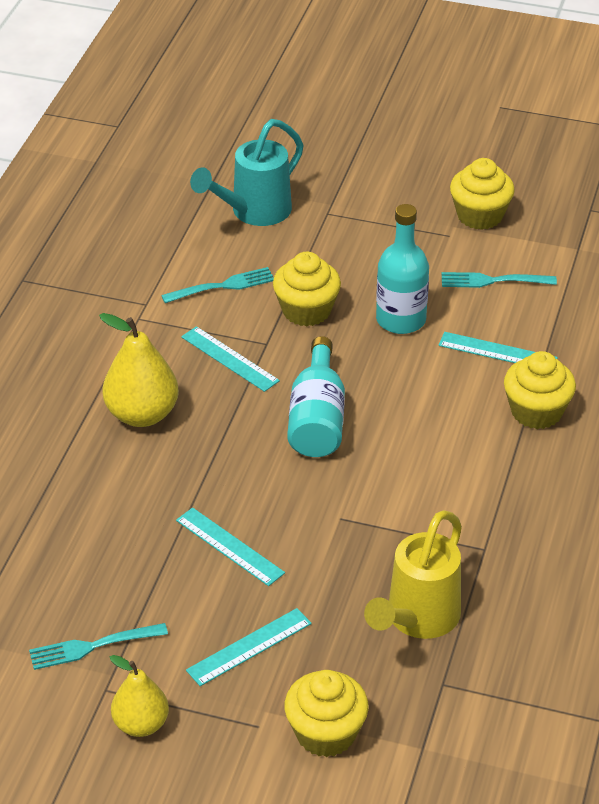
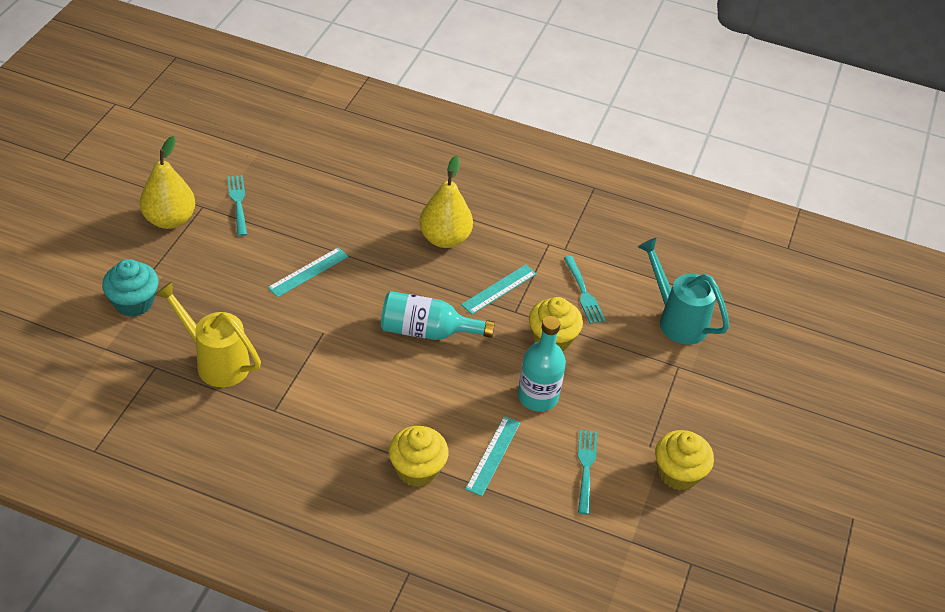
camera: 90 degrees right, 5 degrees up
(141, 724) = (170, 219): yellow pear -> yellow pear, size x1.52
(249, 647) = (216, 273): turquoise ruler -> none
(326, 733) = (134, 302): yellow cupcake -> turquoise cupcake

